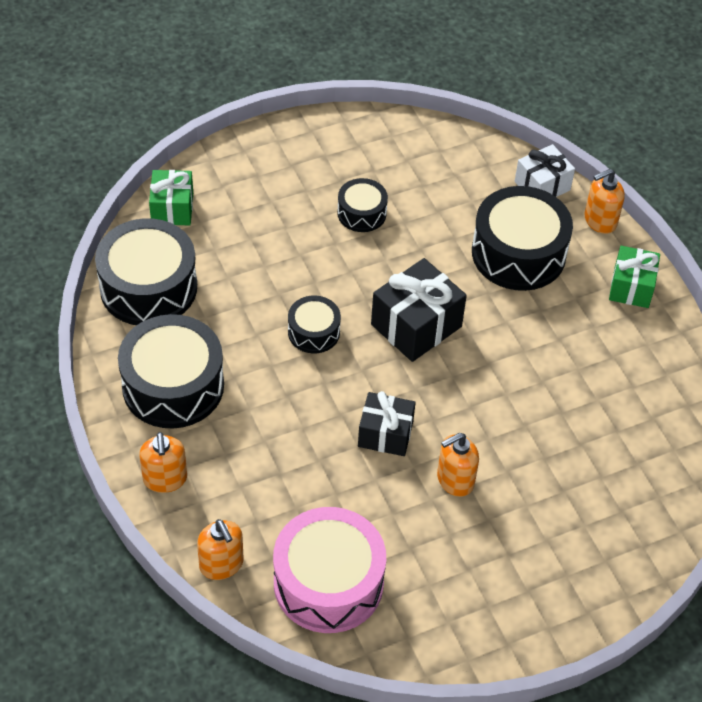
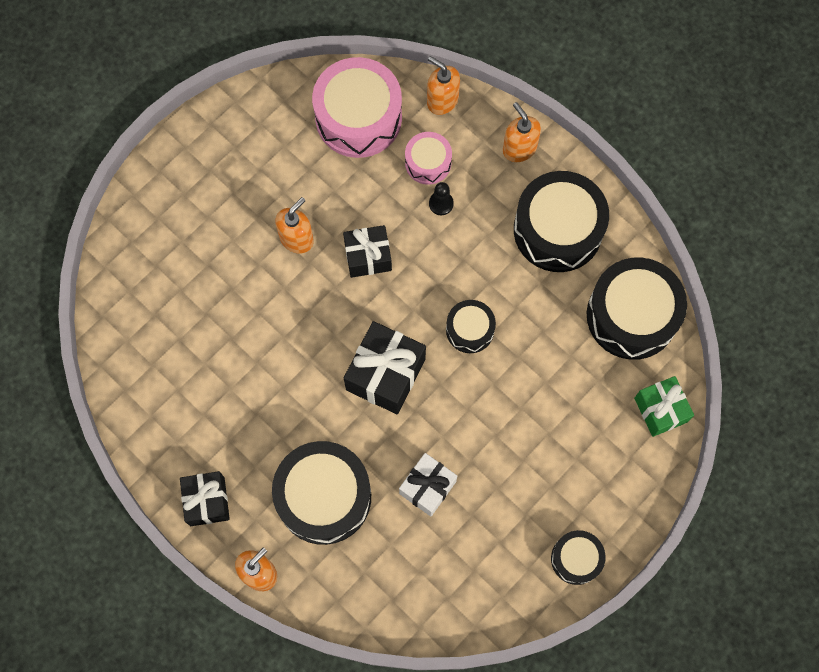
camera: 160 degrees right, 20 degrees up
(273, 503) = (428, 163): none -> pink drum
(281, 456) = (441, 203): none -> black pawn
(361, 213) = (487, 481): black drum -> black drum (576, 559)
(542, 186) = (329, 594): white gift -> white gift (427, 487)
(631, 287) = (207, 501): green gift -> black gift

